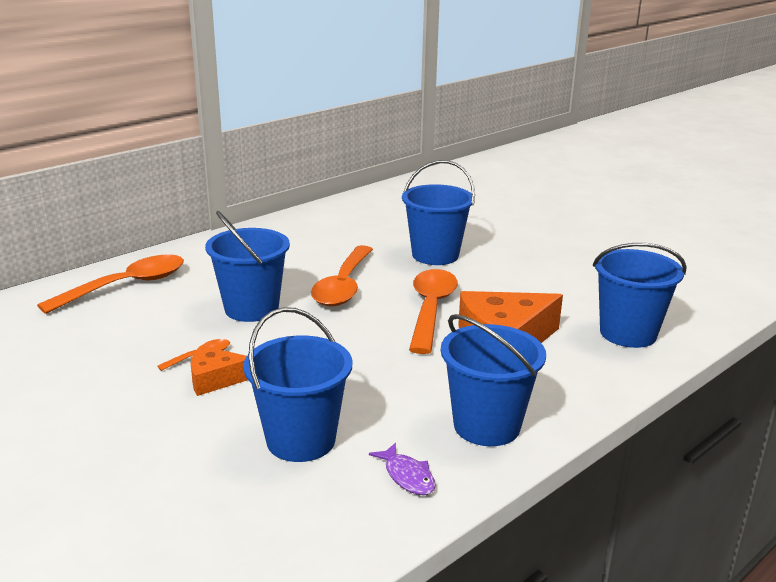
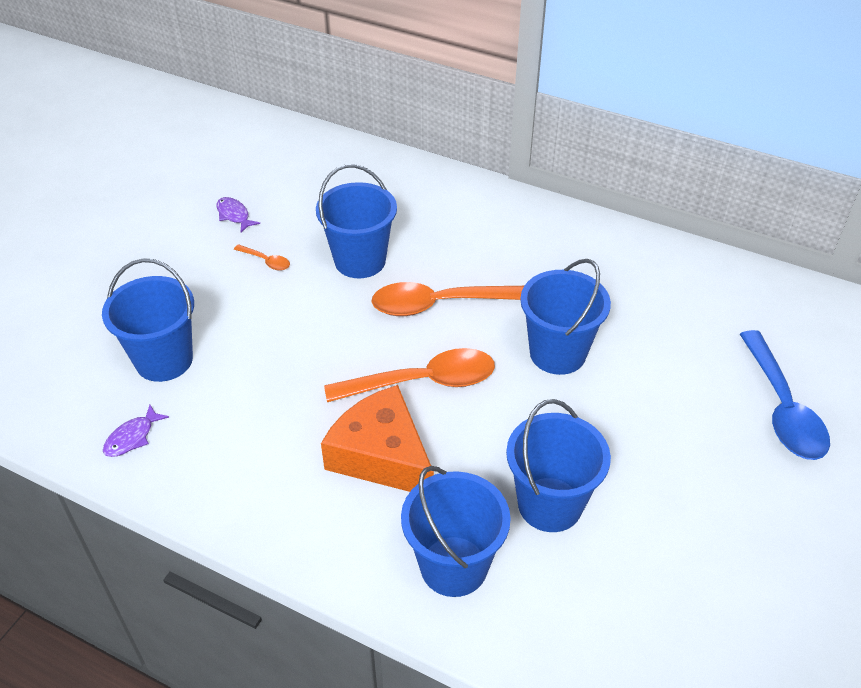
camera: 70 degrees right, 20 degrees up
(100, 363) = (234, 215): none -> purple fish
(126, 286) = (362, 176): orange spoon -> none
(215, 379) = (234, 283): orange cheese -> none
(486, 426) = (220, 473): blue bucket -> blue bucket (550, 504)
(529, 206) = (782, 408): none -> blue spoon

